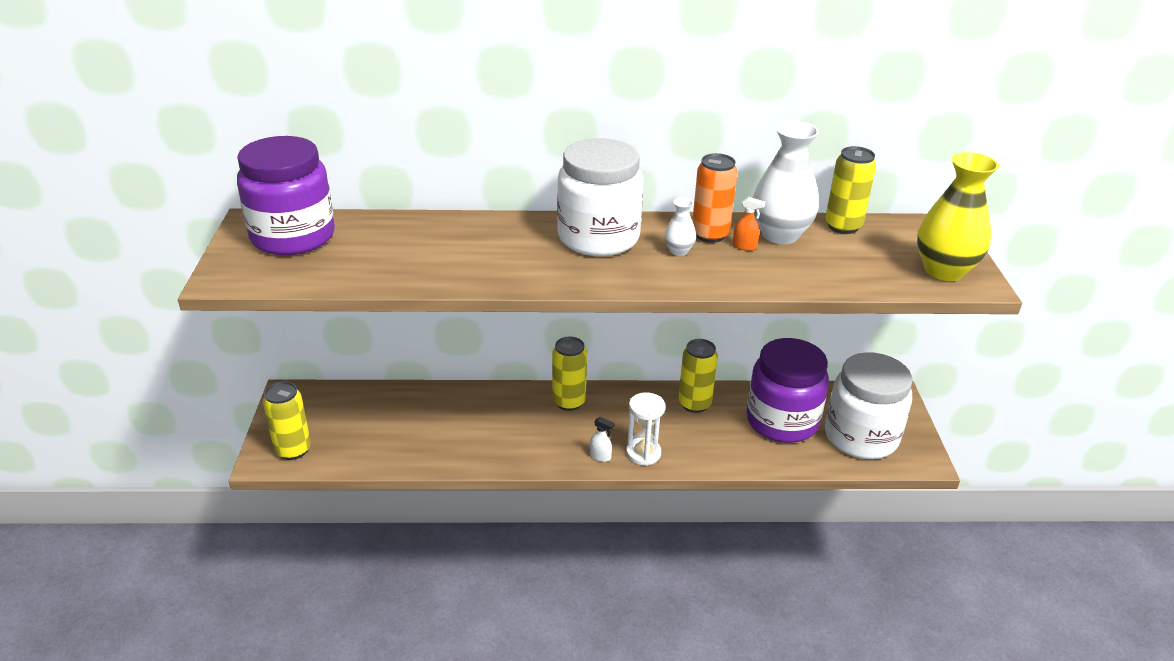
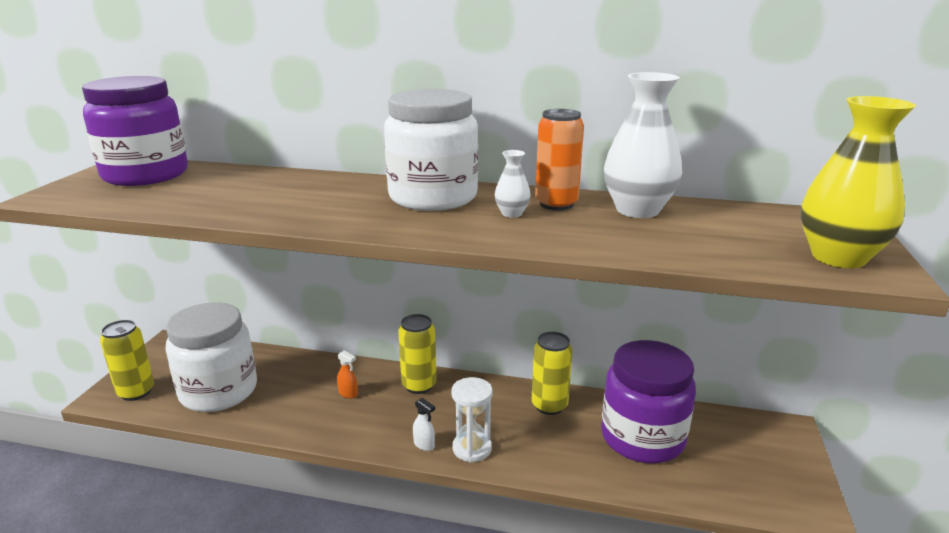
camera: 15 degrees right, 10 degrees down
(744, 246) = (590, 216): orange spray bottle -> orange spray bottle (348, 393)
(843, 226) = (717, 209): yellow can -> none
(861, 437) = (735, 470): white jar -> white jar (218, 391)

